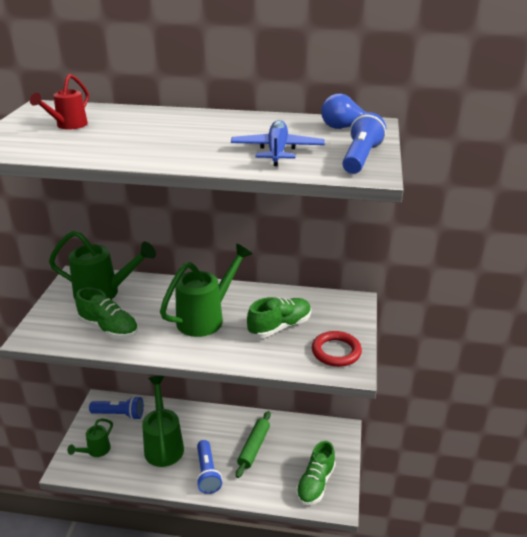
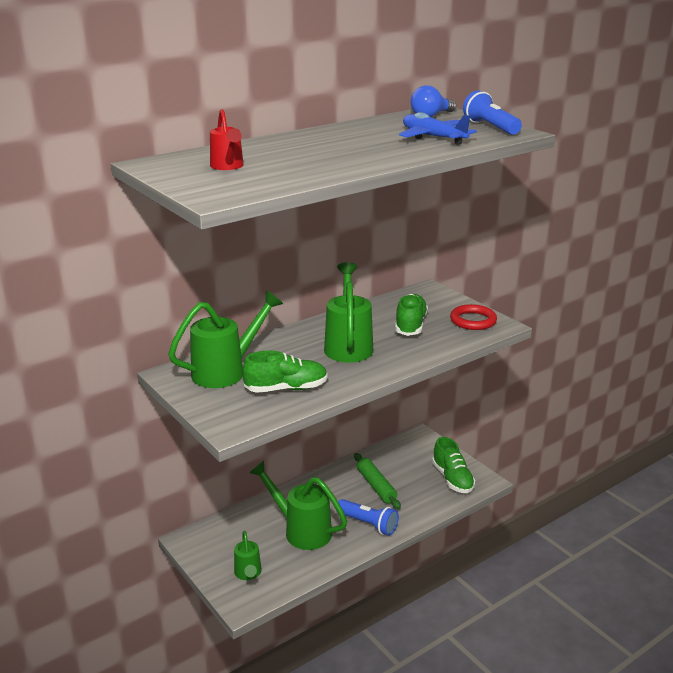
camera: 45 degrees left, 5 degrees down
(119, 414) = (224, 536): blue flashlight -> none

